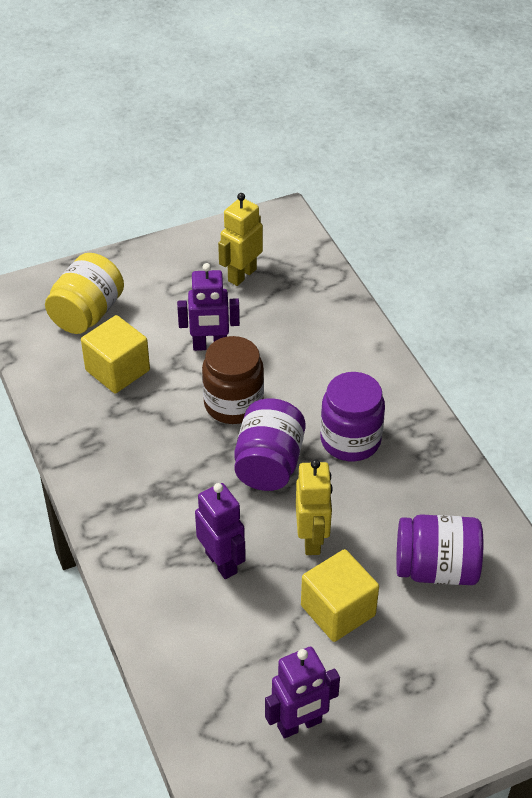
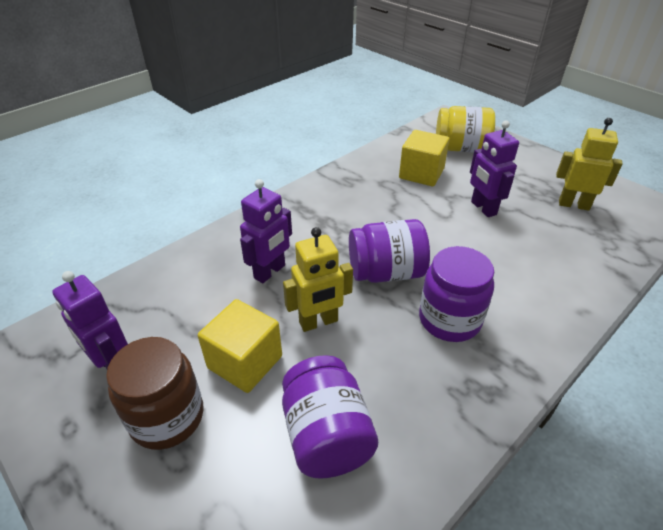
camera: 70 degrees right, 5 degrees down
(233, 404) = (434, 236): brown jar -> brown jar (167, 417)

